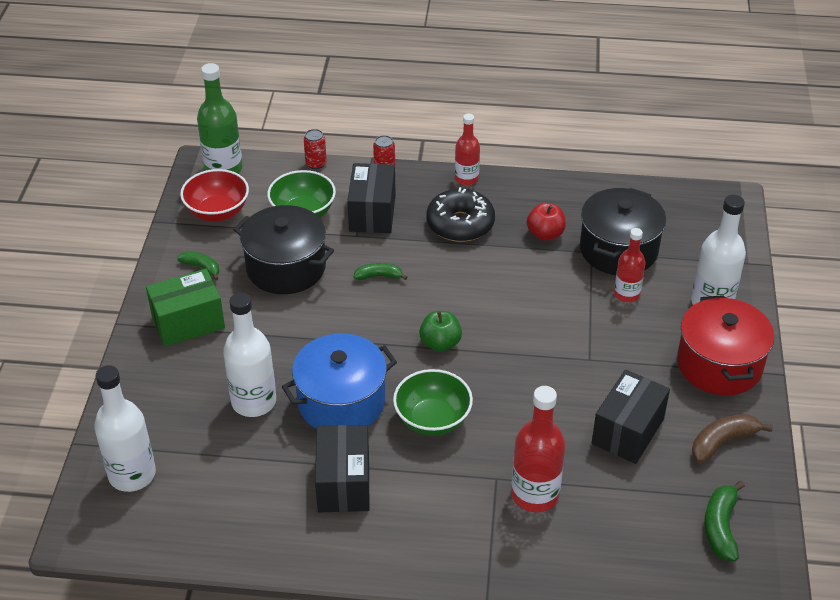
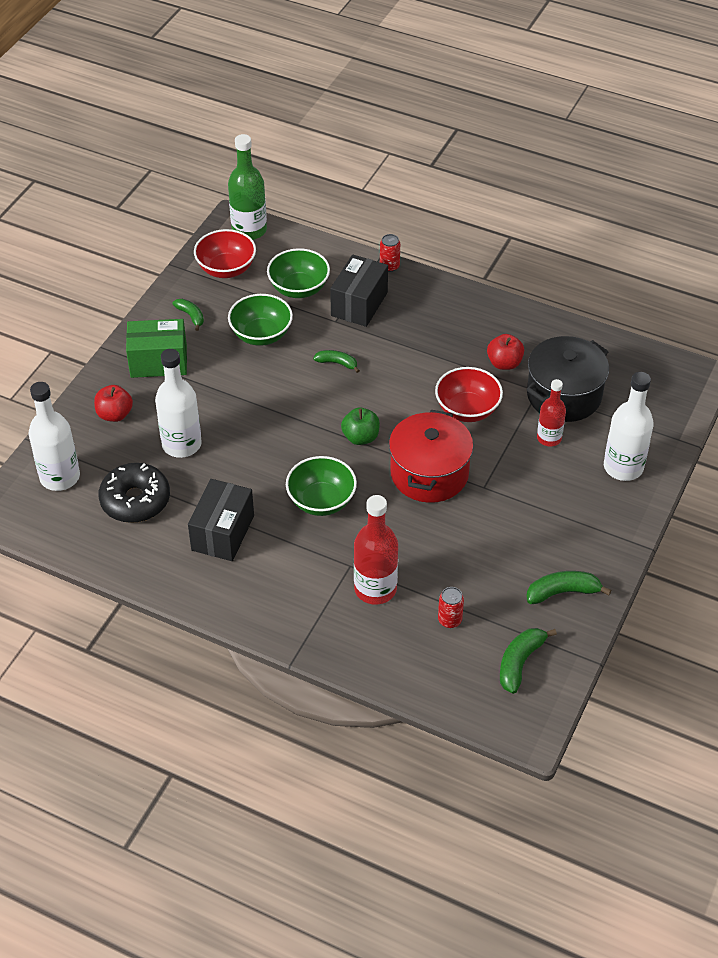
camera: 20 degrees right, 5 degrees up
(164, 390) = (115, 414): none -> red apple
(286, 268) = (261, 335): black pot -> green bowl
(316, 164) = (331, 245): red can -> red can (449, 620)
(341, 402) = (253, 464): blue pot -> none
(460, 224) = (432, 334): black donut -> black donut (135, 500)
(466, 178) = (459, 293): red bottle -> none
(533, 288) = (467, 410): none -> red bowl
(628, 431) = (483, 559): black box -> none
(719, 364) = (598, 524): red pot -> red pot (429, 473)
(723, 442) = (562, 592): brown banana -> green banana

